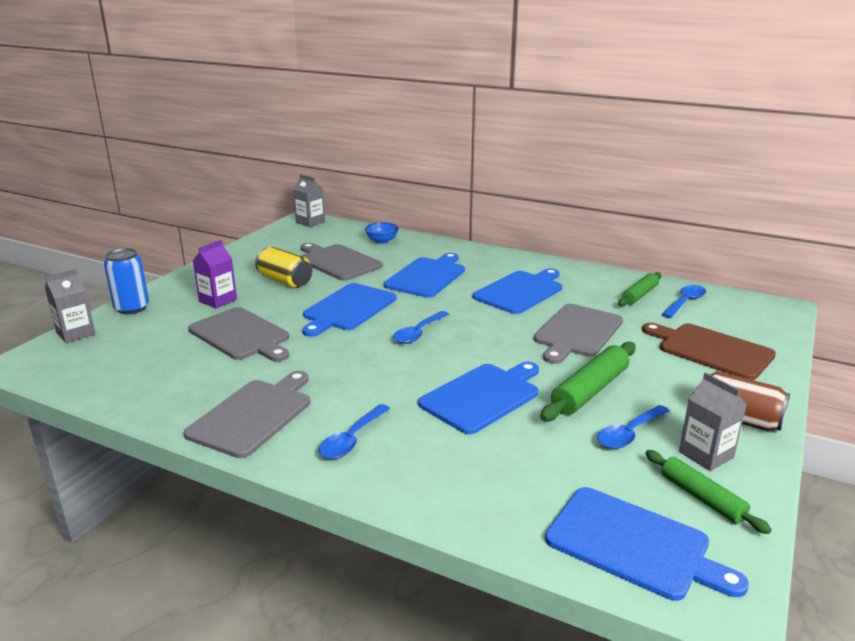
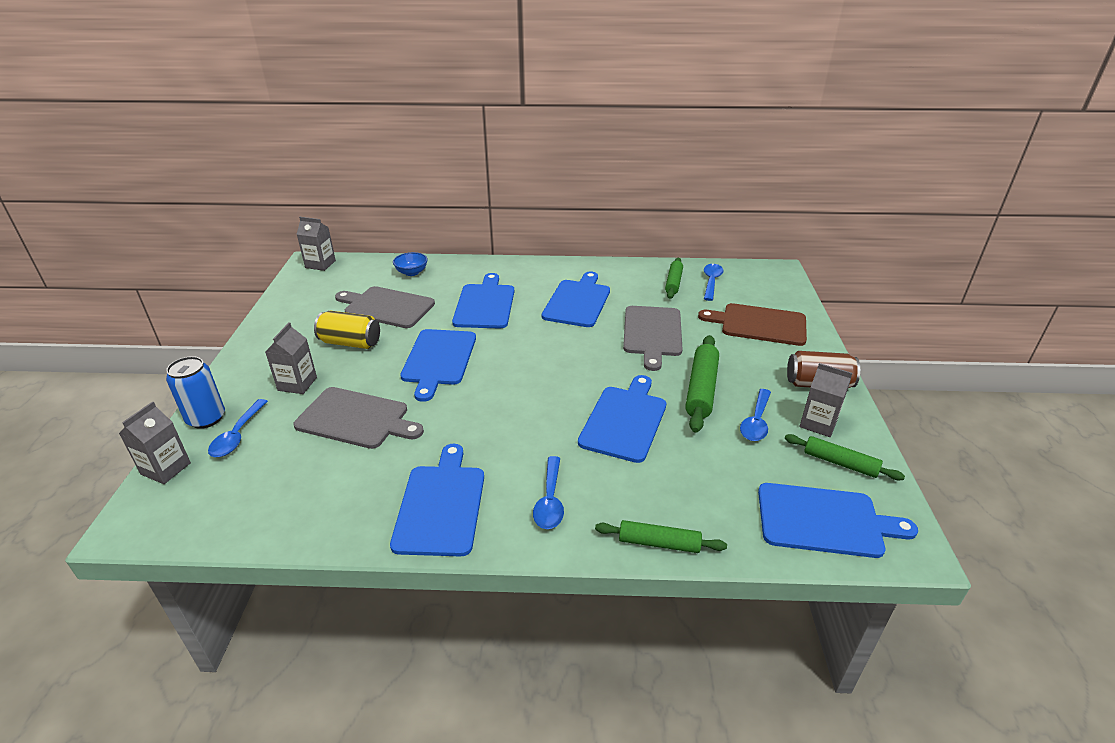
camera: 25 degrees left, 10 degrees up
(218, 300) = (297, 384): purple carton -> grey carton
(253, 415) = (441, 505): grey cutting board -> blue cutting board
(418, 333) = (523, 370): blue spoon -> blue spoon (237, 435)
(427, 505) = (659, 543): none -> green rolling pin

